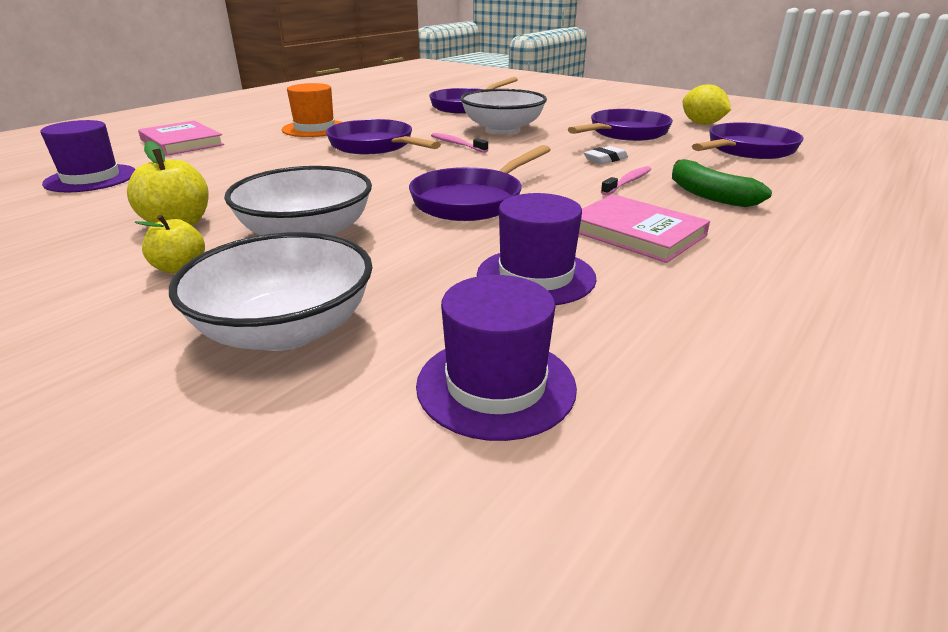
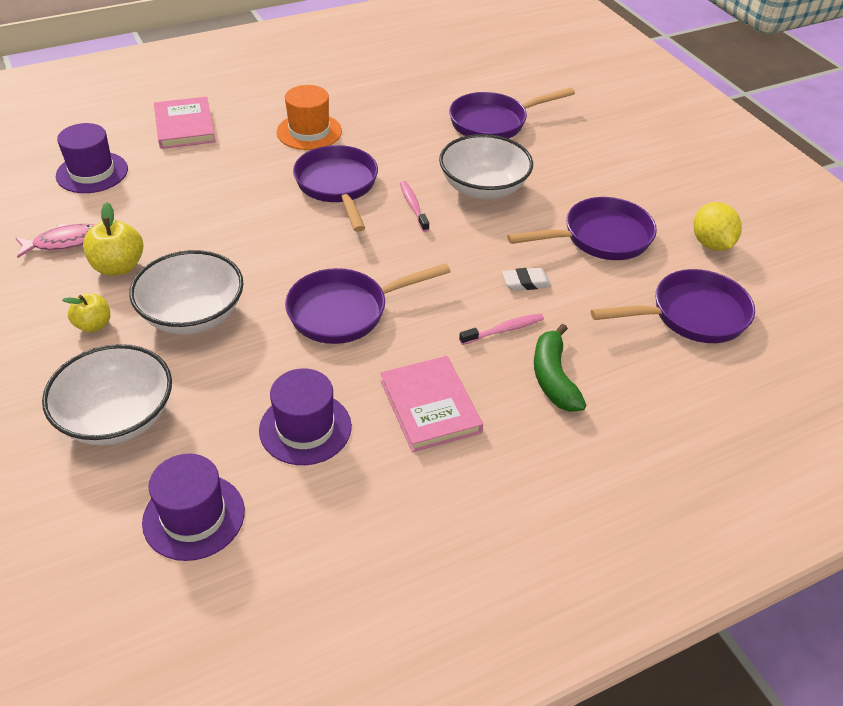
camera: 25 degrees right, 15 degrees up
(87, 222) = (64, 242): none -> pink fish

